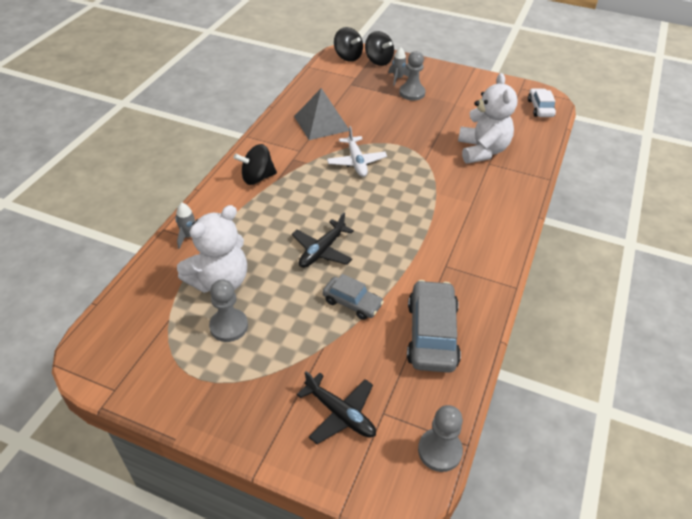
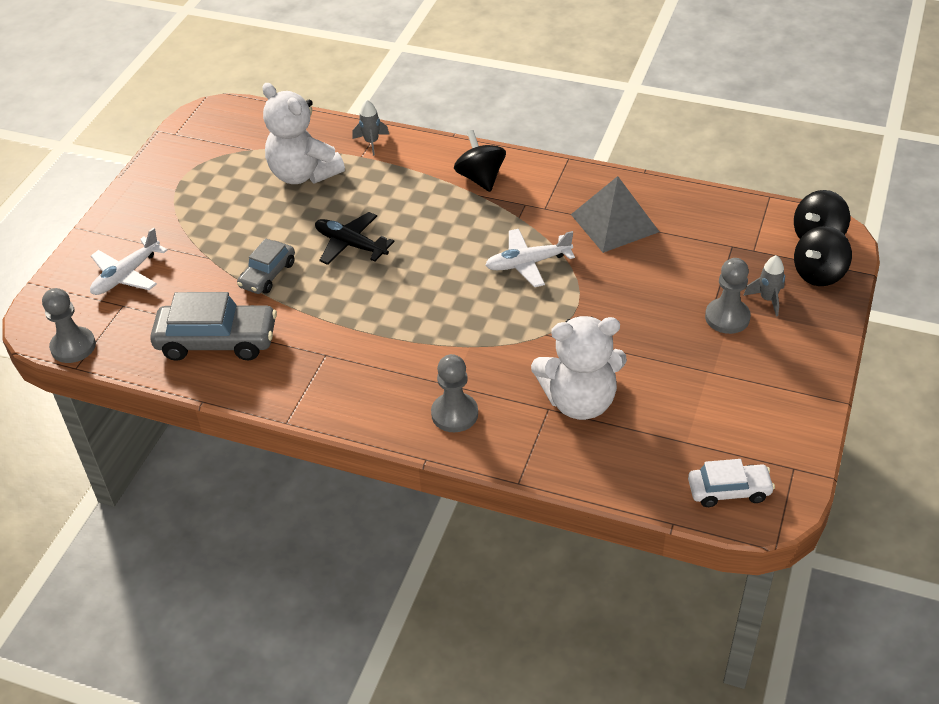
camera: 90 degrees right, 0 degrees up
(229, 326) = (241, 189): grey pawn -> grey pawn (454, 414)
(340, 414) = (126, 275): black plane -> white plane

